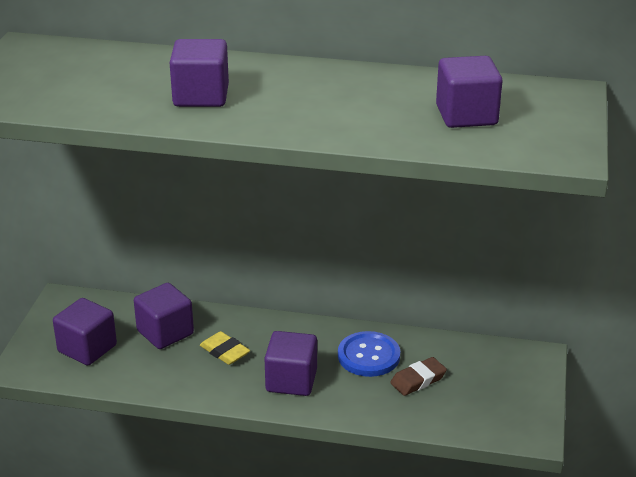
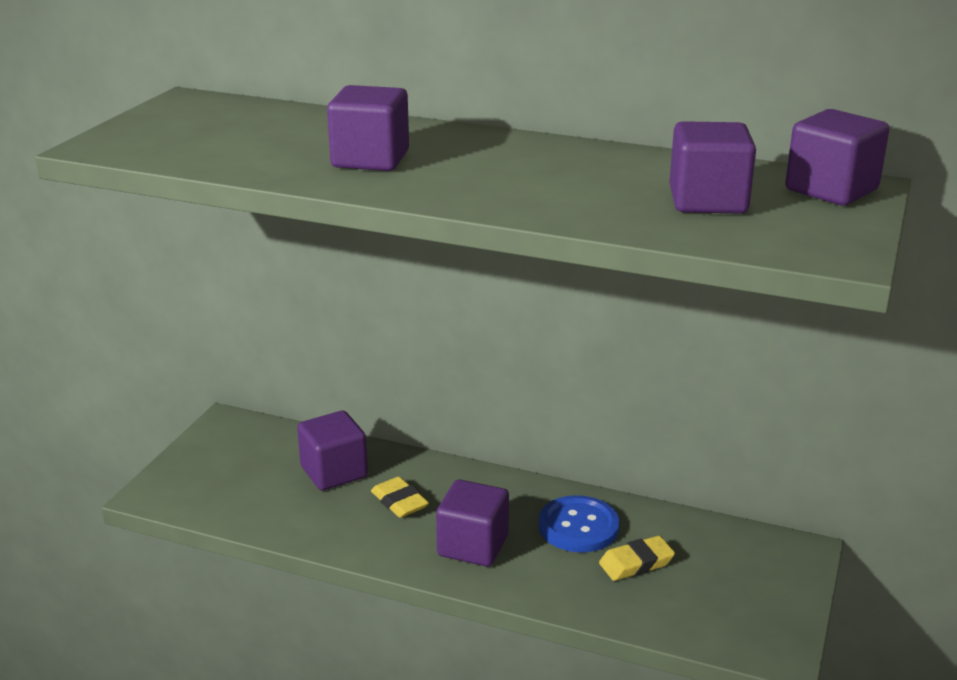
camera: 10 degrees right, 5 degrees down
(87, 348) = (236, 480): purple cube -> purple cube (831, 190)
(418, 380) = (636, 563): brown eraser -> yellow eraser

